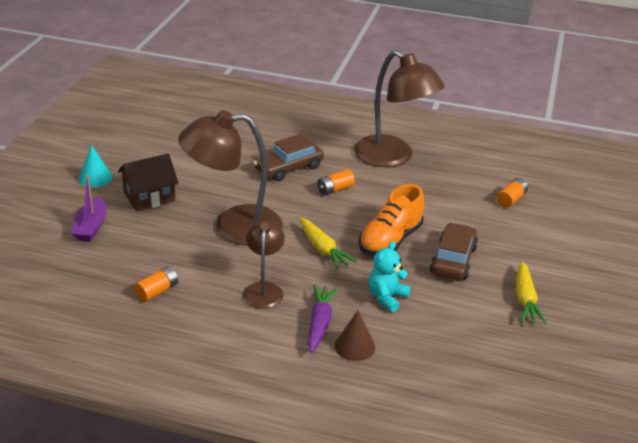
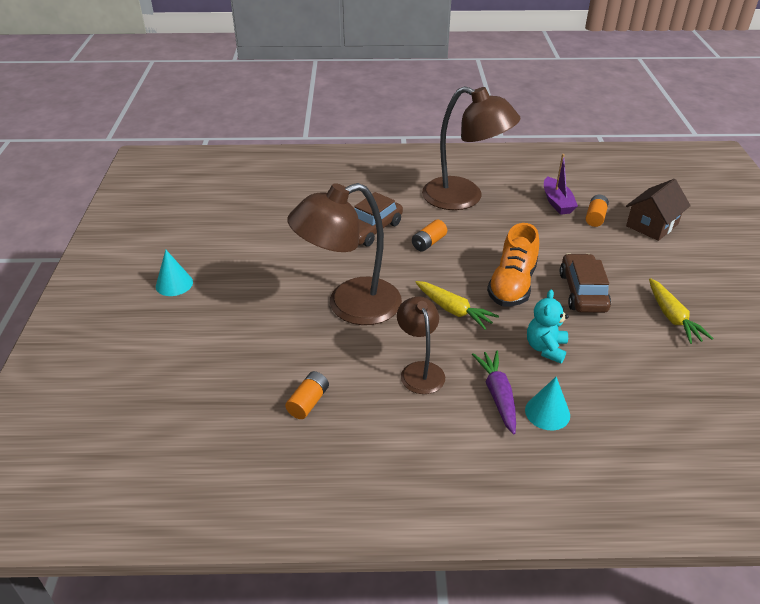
camera: 15 degrees left, 5 degrees up
(91, 227) = (197, 343): purple boat -> purple boat (557, 202)
(149, 196) = (244, 292): brown house -> brown house (652, 225)
(354, 346) = (547, 412): brown cone -> turquoise cone

